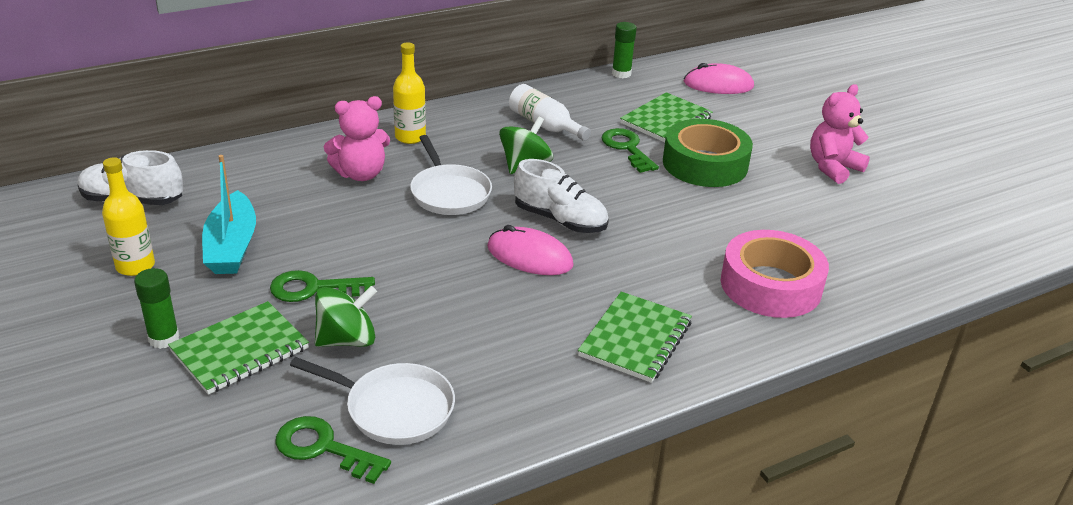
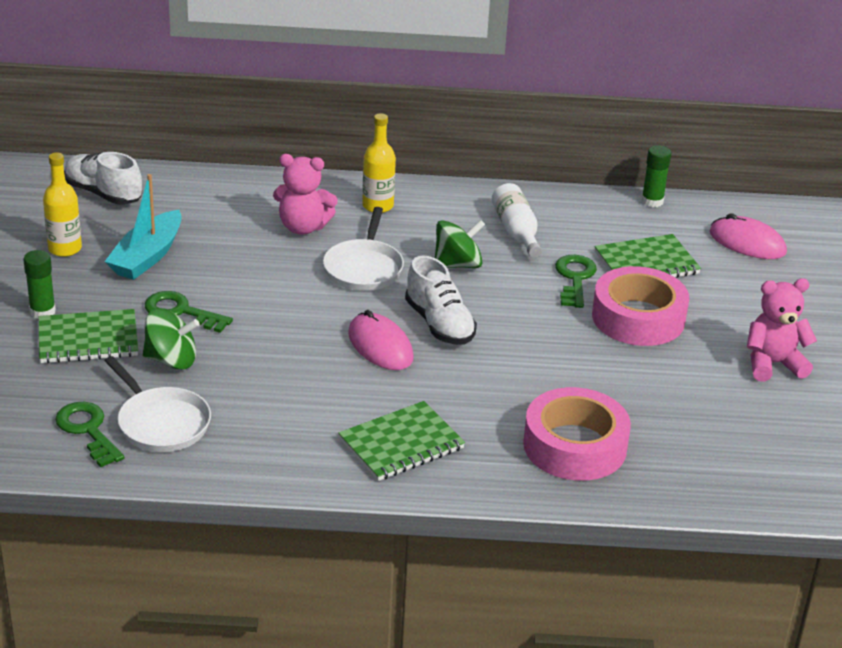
camera: 30 degrees right, 0 degrees up
(705, 164) = (638, 318): green tape -> pink tape

